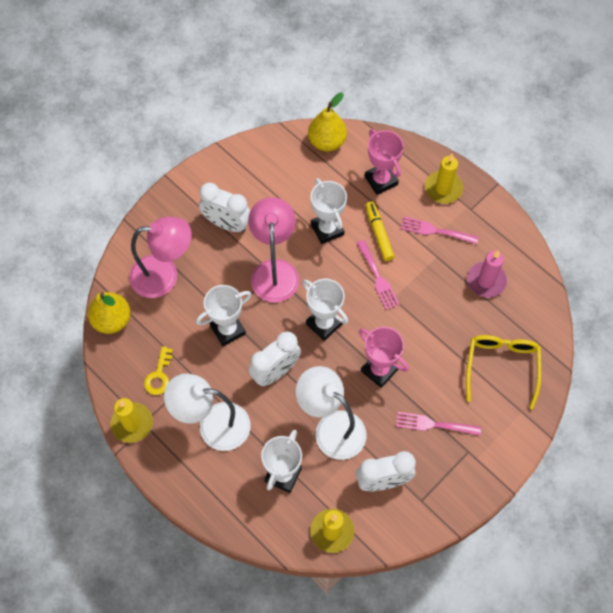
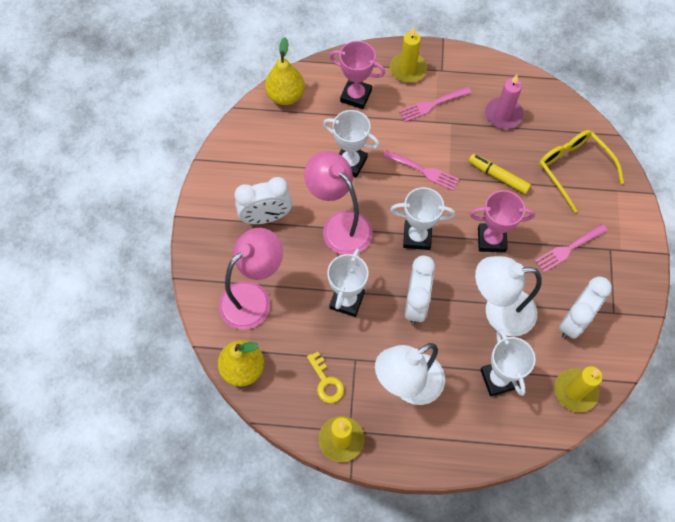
camera: 40 degrees left, 0 degrees up
(379, 233) = (392, 137): yellow marker -> yellow marker (498, 176)

